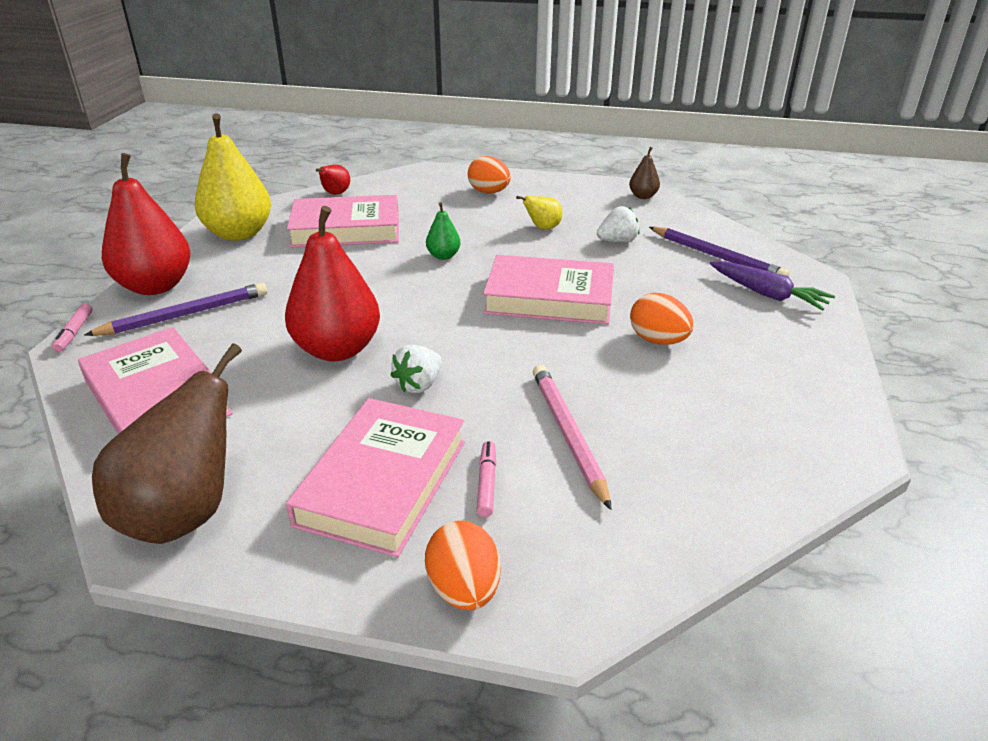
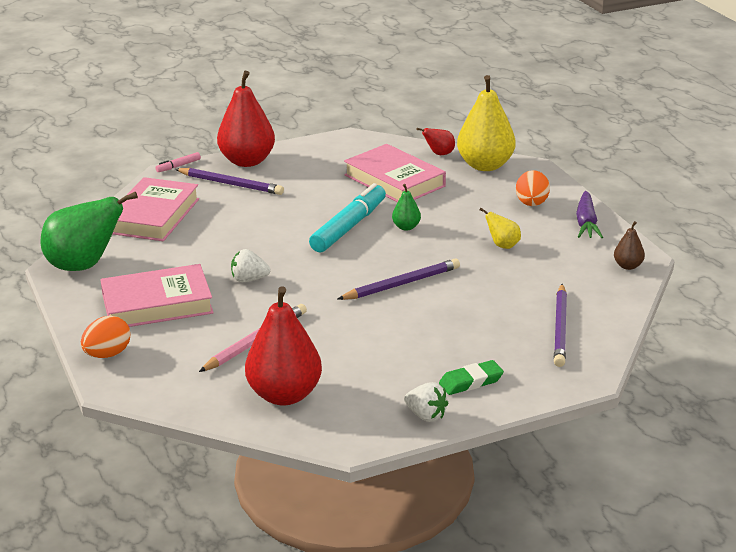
camera: 55 degrees right, 5 degrees down
(184, 513) = (84, 266): brown pear -> green pear
(239, 234) = (338, 152): yellow pear -> yellow pear (485, 165)
(337, 349) = (253, 242): red pear -> red pear (284, 395)
(397, 283) = (349, 227): none -> turquoise marker
(487, 483) = (187, 332): pink marker -> none
(549, 298) = (402, 284): pink book -> purple pencil
(617, 241) = (525, 281): white strawberry -> white strawberry (426, 415)
(658, 340) = (397, 339): orange egg -> none
(767, 294) = (525, 365): purple carrot -> purple carrot (586, 223)
(776, 331) = (471, 382): none -> green eraser

